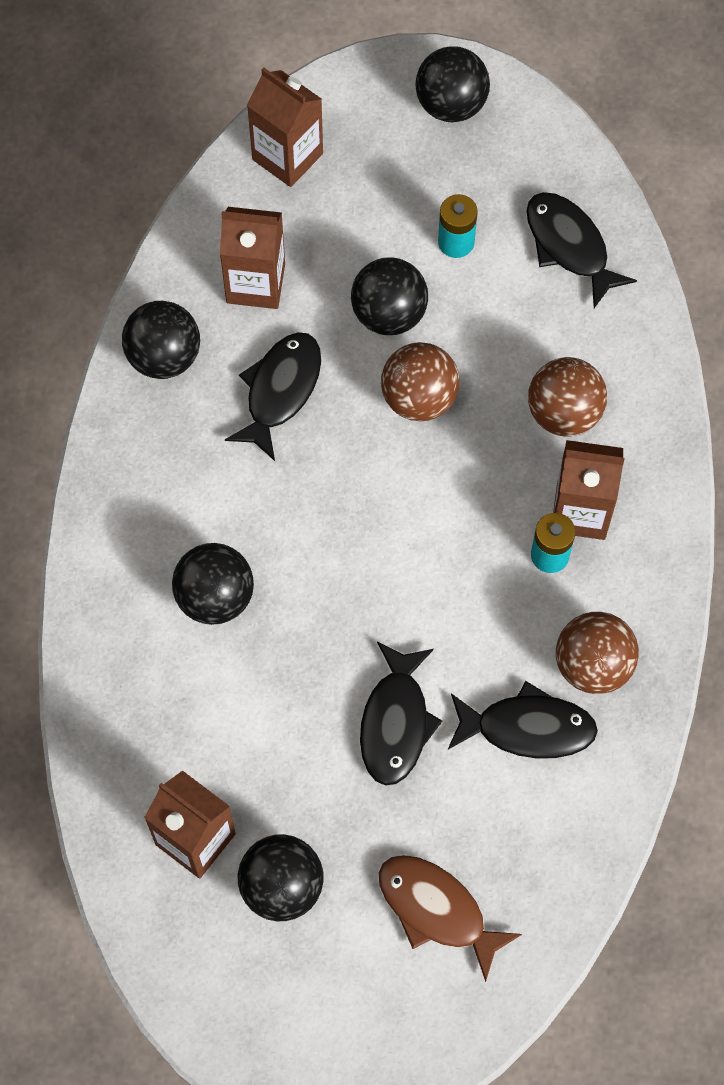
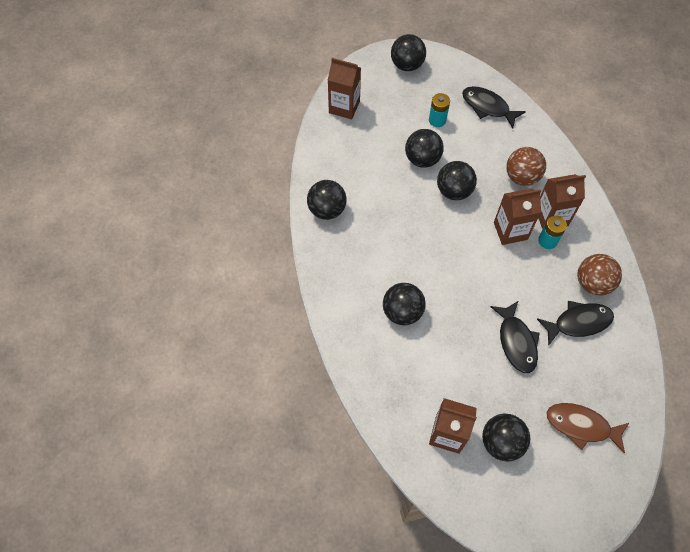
camera: 20 degrees left, 5 degrees down
(255, 283) = (355, 165): brown carton -> brown carton (510, 231)
(280, 391) = (388, 208): black fish -> none
(419, 398) = (454, 191): brown ball -> black ball

